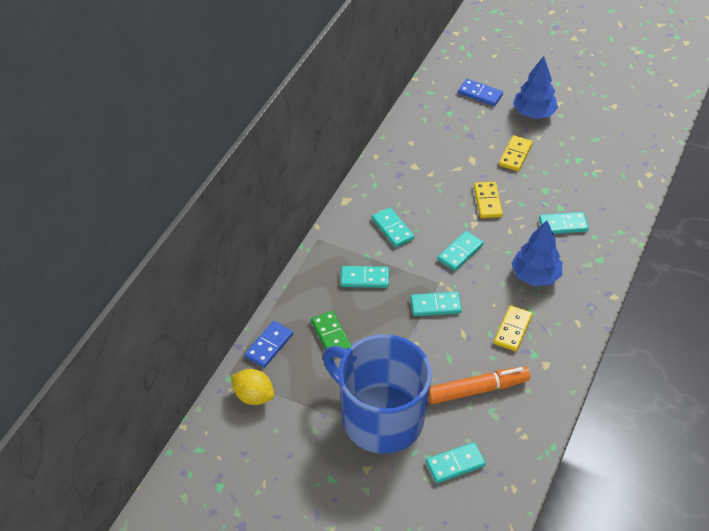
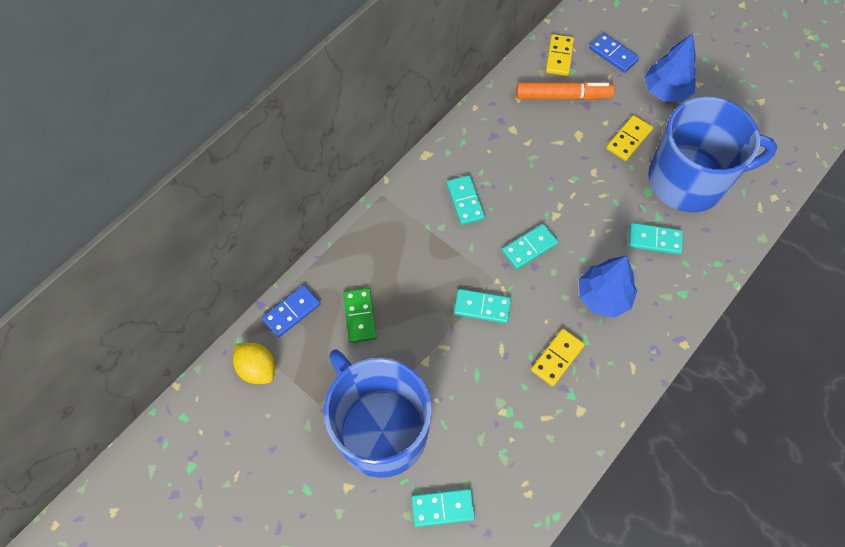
camera: 15 degrees right, 15 degrees up
(364, 278) = (416, 255): turquoise domino -> none
(477, 390) = (495, 422): orange marker -> orange marker (563, 96)
(487, 201) = (579, 191): yellow domino -> yellow domino (559, 56)
(575, 175) = (688, 180): none -> blue mug

